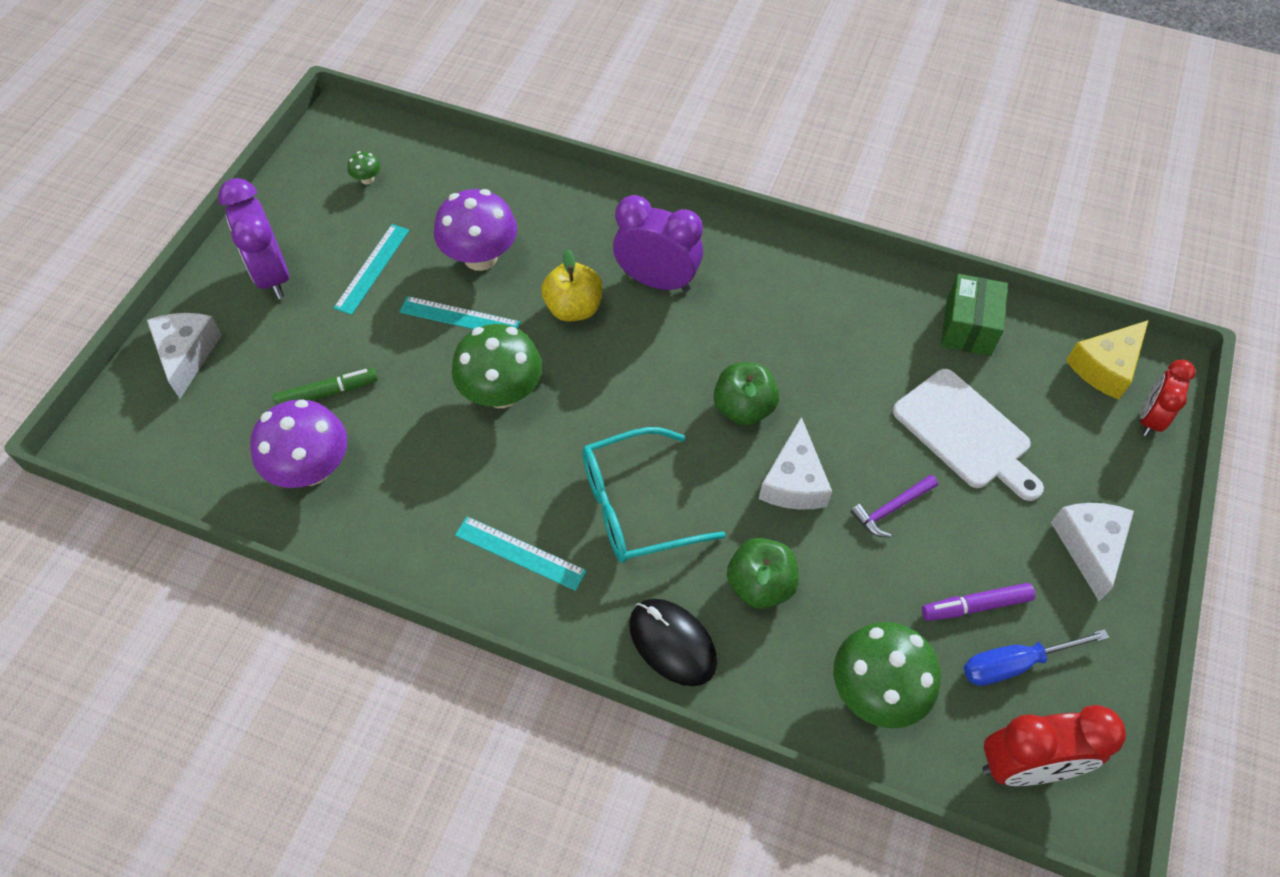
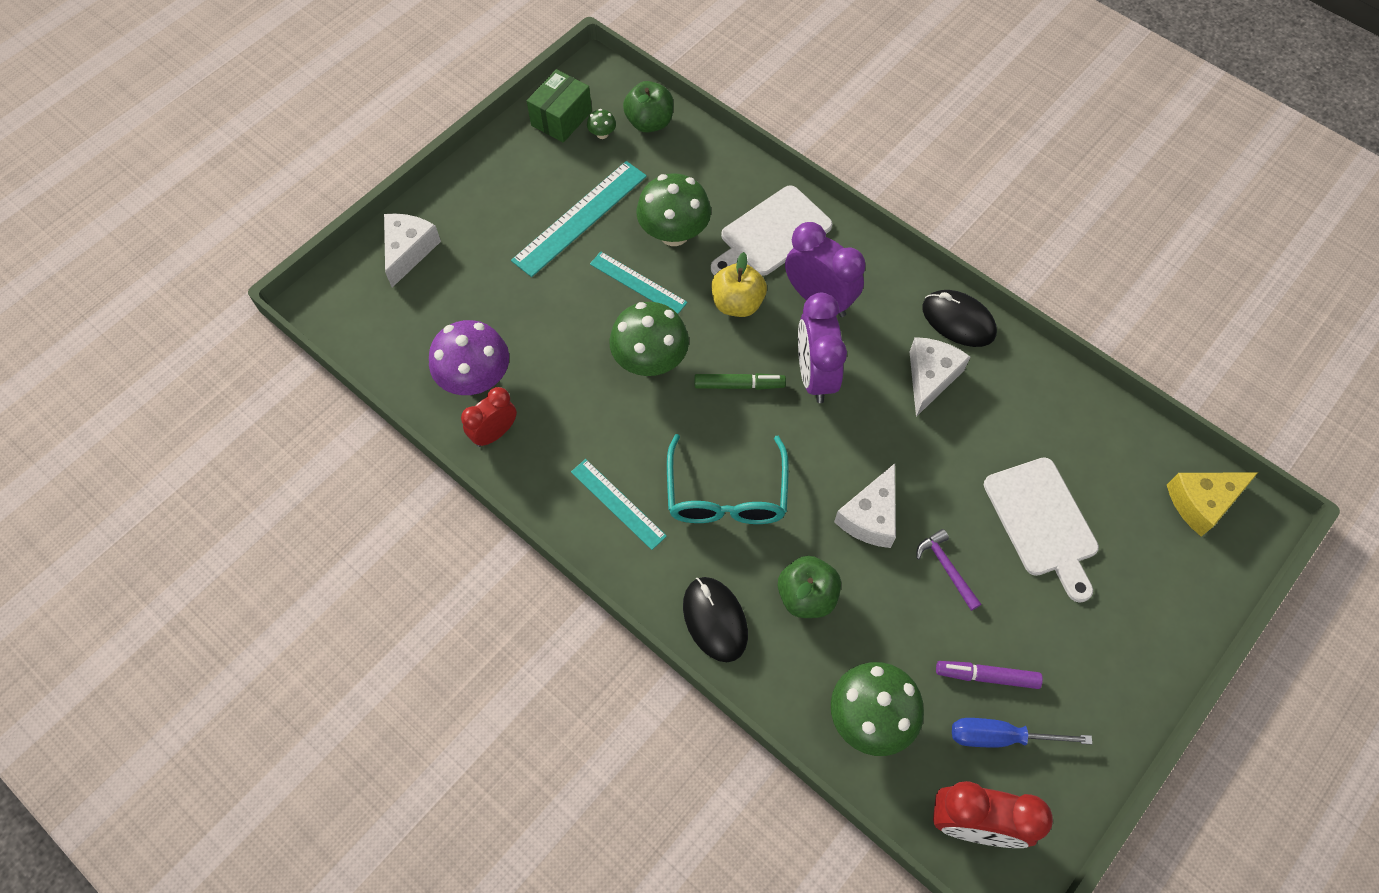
camera: 20 degrees right, 5 degrees up
(272, 275) = (496, 200): purple clock -> purple clock (815, 375)
(327, 393) = (509, 318): green marker -> green marker (739, 385)
(372, 268) = (580, 218): turquoise ruler -> turquoise ruler, size x1.59
(480, 257) = (674, 233): purple mushroom -> green mushroom
(584, 230) = (772, 234): none -> white cutting board
(635, 506) = (726, 495): turquoise glasses -> turquoise glasses turned 90 degrees counterclockwise
(743, 408) = (851, 438): green apple -> green apple (649, 122)
(804, 263) = (958, 320): none -> black mouse
(891, 508) = (946, 568): purple hammer -> purple hammer turned 75 degrees clockwise
(968, 328) = (1086, 426): green box -> green box (561, 118)
(1089, 546) = (1112, 659): white cheese -> white cheese (930, 377)
(1149, 418) = (1223, 563): red clock -> red clock (494, 433)

